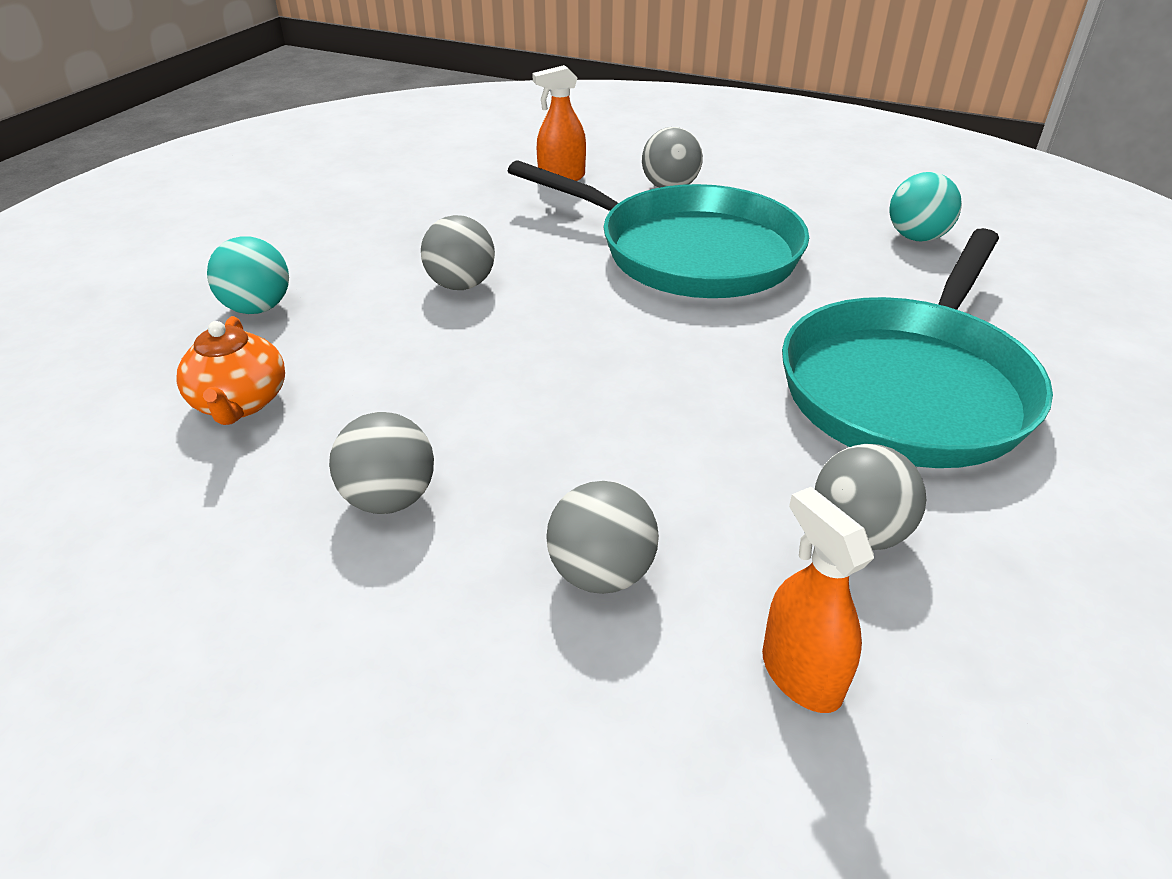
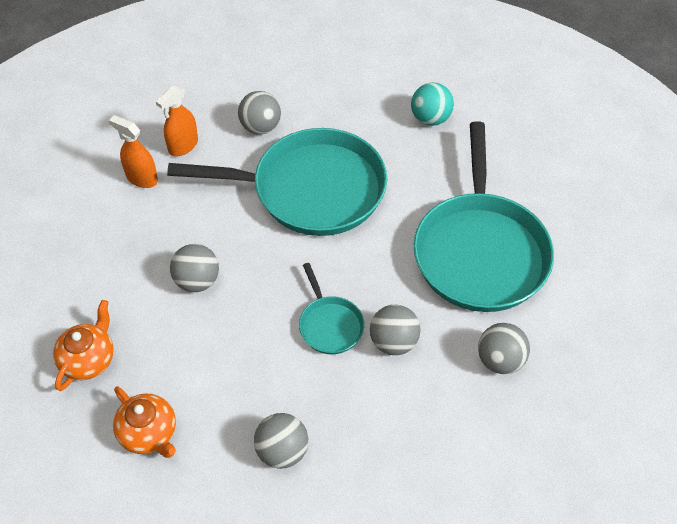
camera: 30 degrees left, 15 degrees up
(258, 308) = (89, 359): turquoise ball -> orange teapot
(597, 385) = (330, 325): none -> turquoise pan
(601, 573) = (407, 440): grey ball -> grey ball (393, 342)
(800, 674) = (512, 446): orange spray bottle -> orange spray bottle (142, 178)

